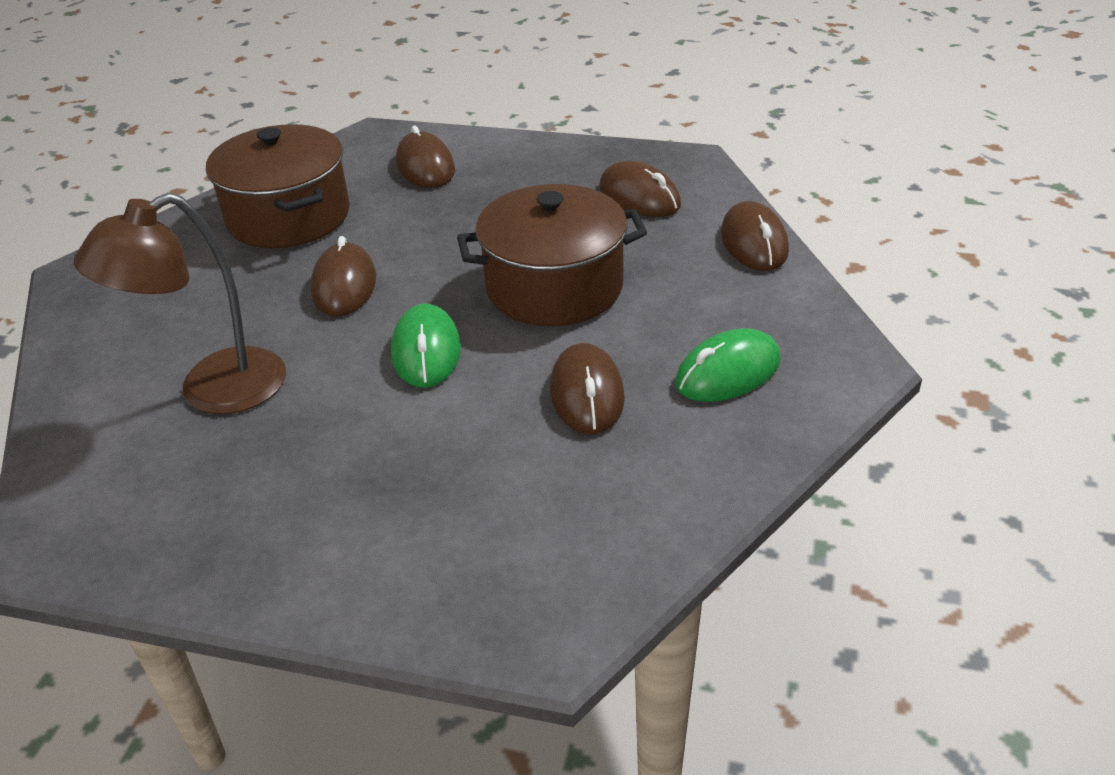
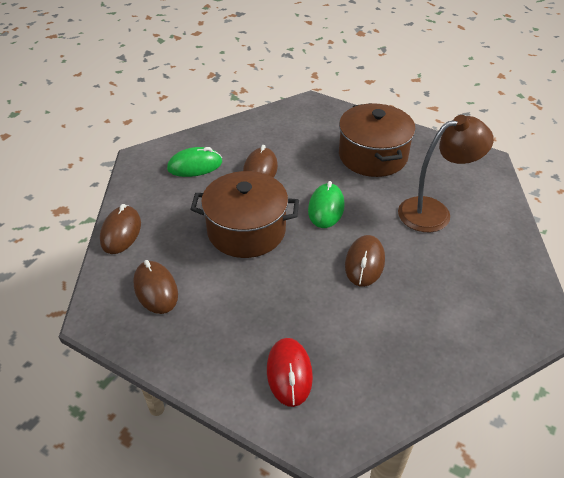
camera: 165 degrees left, 5 degrees up
(288, 216) = (401, 340): brown pot -> brown pot (373, 156)
(425, 166) = (289, 373): brown mouse -> red mouse

